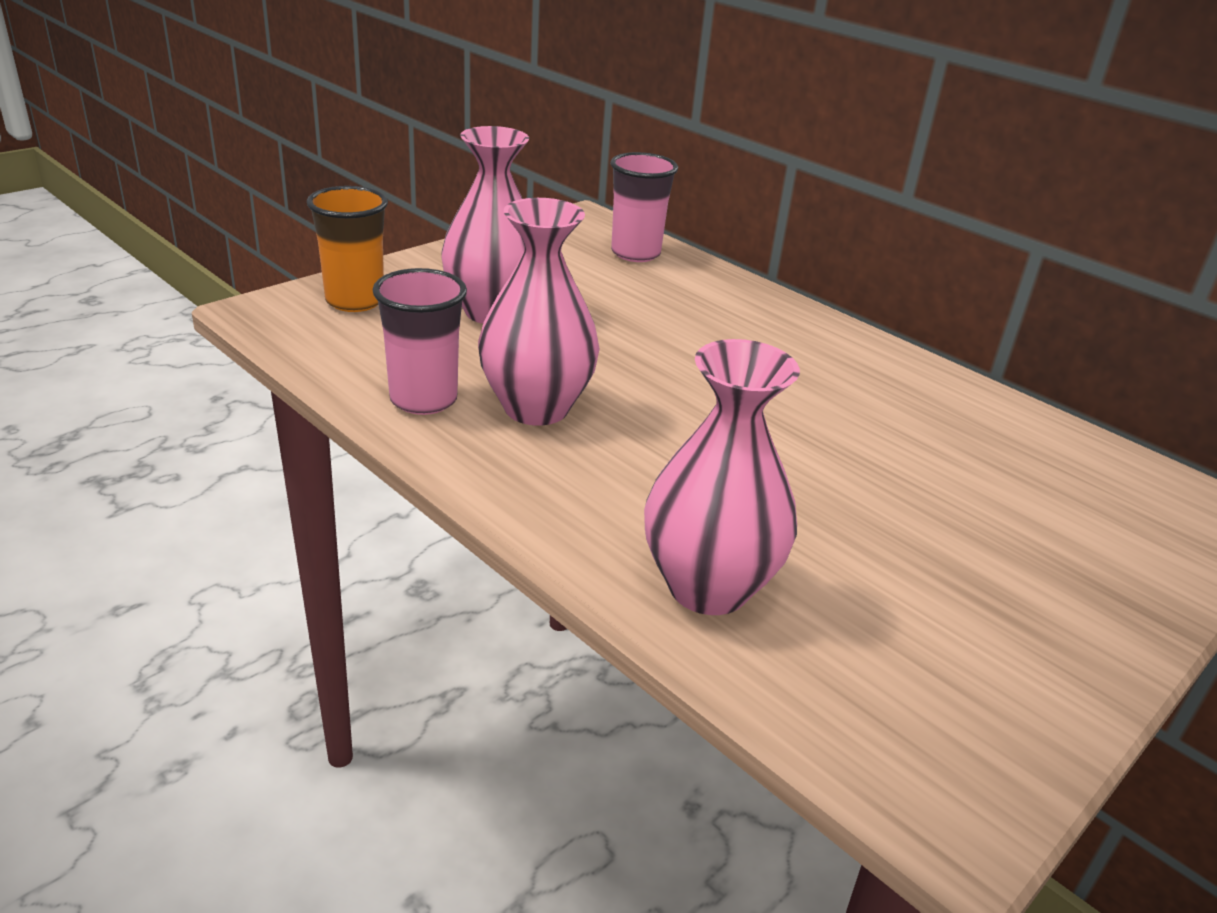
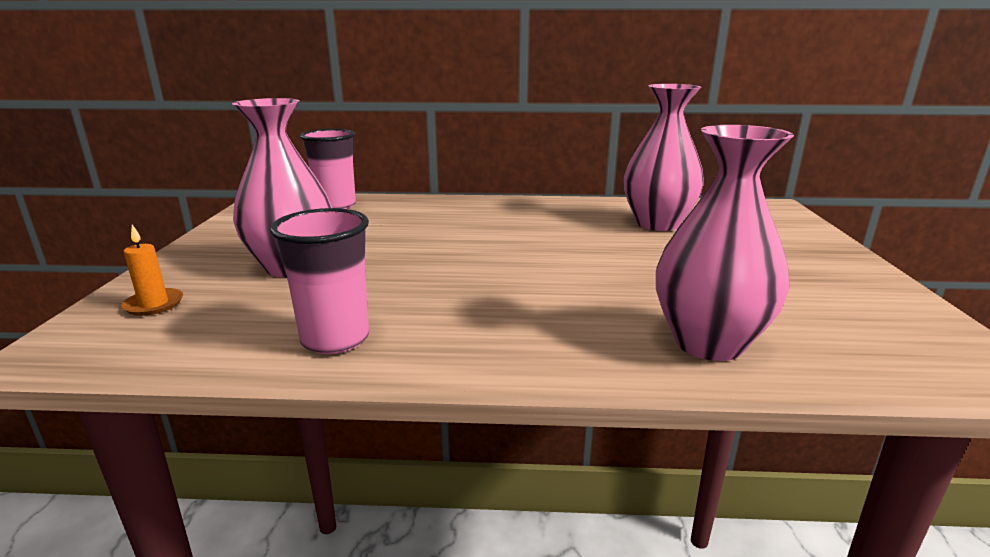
camera: 40 degrees left, 10 degrees down
(355, 301) = (154, 304): orange cup -> orange candle
(536, 408) = (427, 305): pink vase -> pink vase (657, 224)

